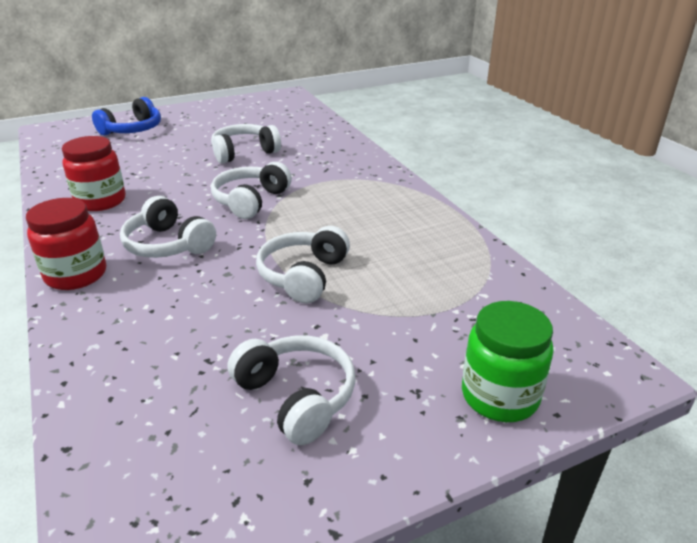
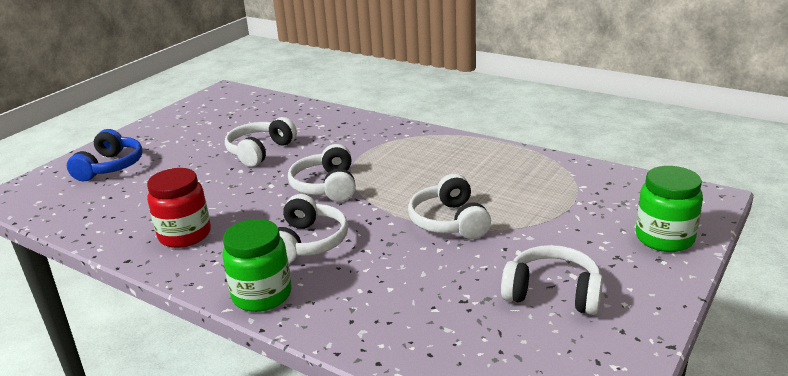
camera: 30 degrees left, 5 degrees down
(76, 275) = (262, 295): red jar -> green jar
(168, 244) = (307, 243): white headphones -> white headphones turned 90 degrees counterclockwise

